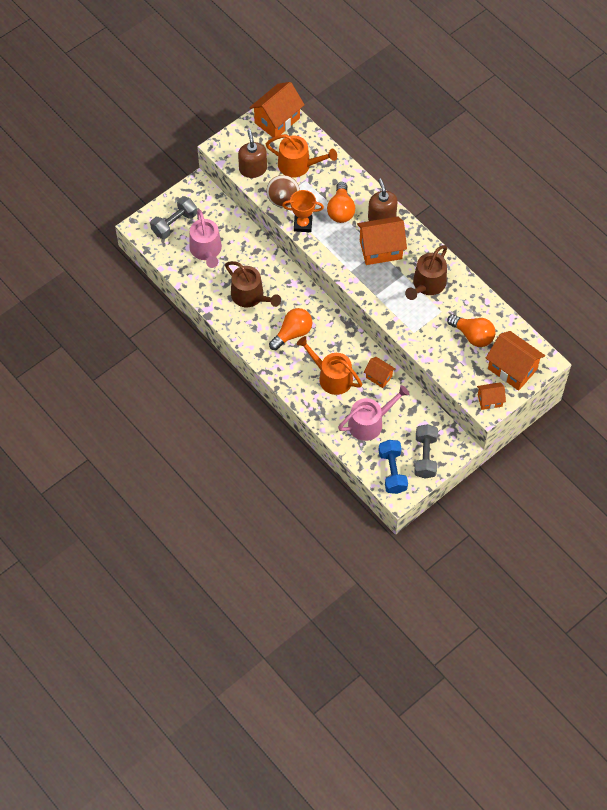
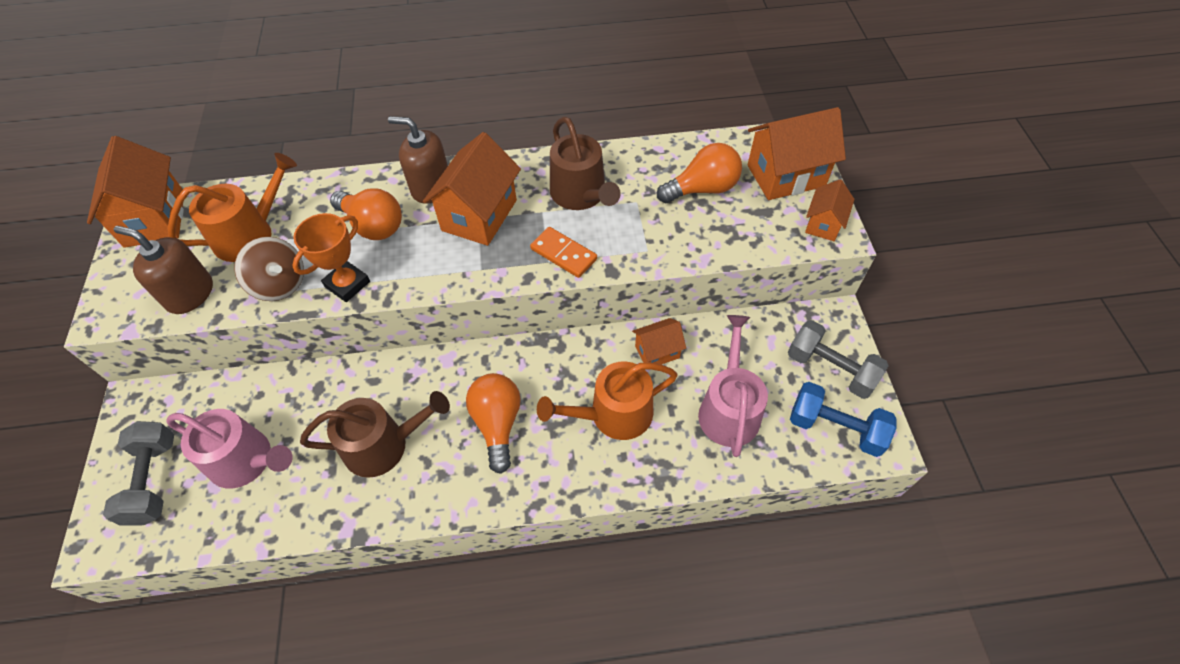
camera: 55 degrees left, 5 degrees down
(385, 299) = (564, 254): none -> orange domino

